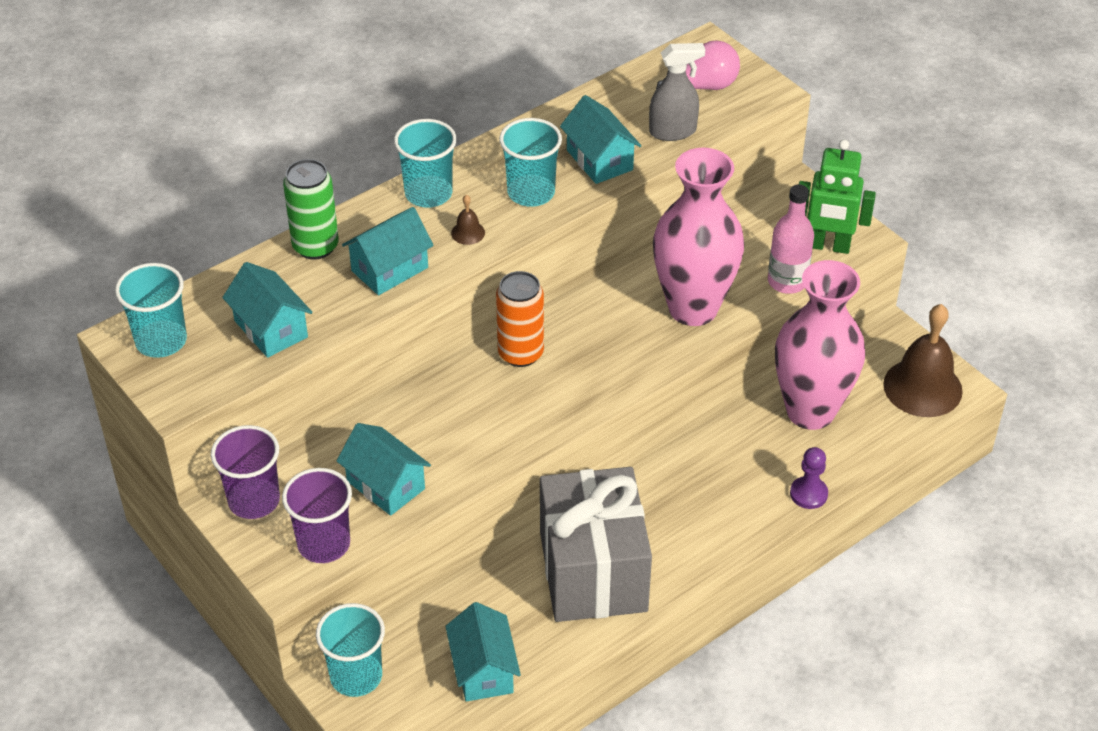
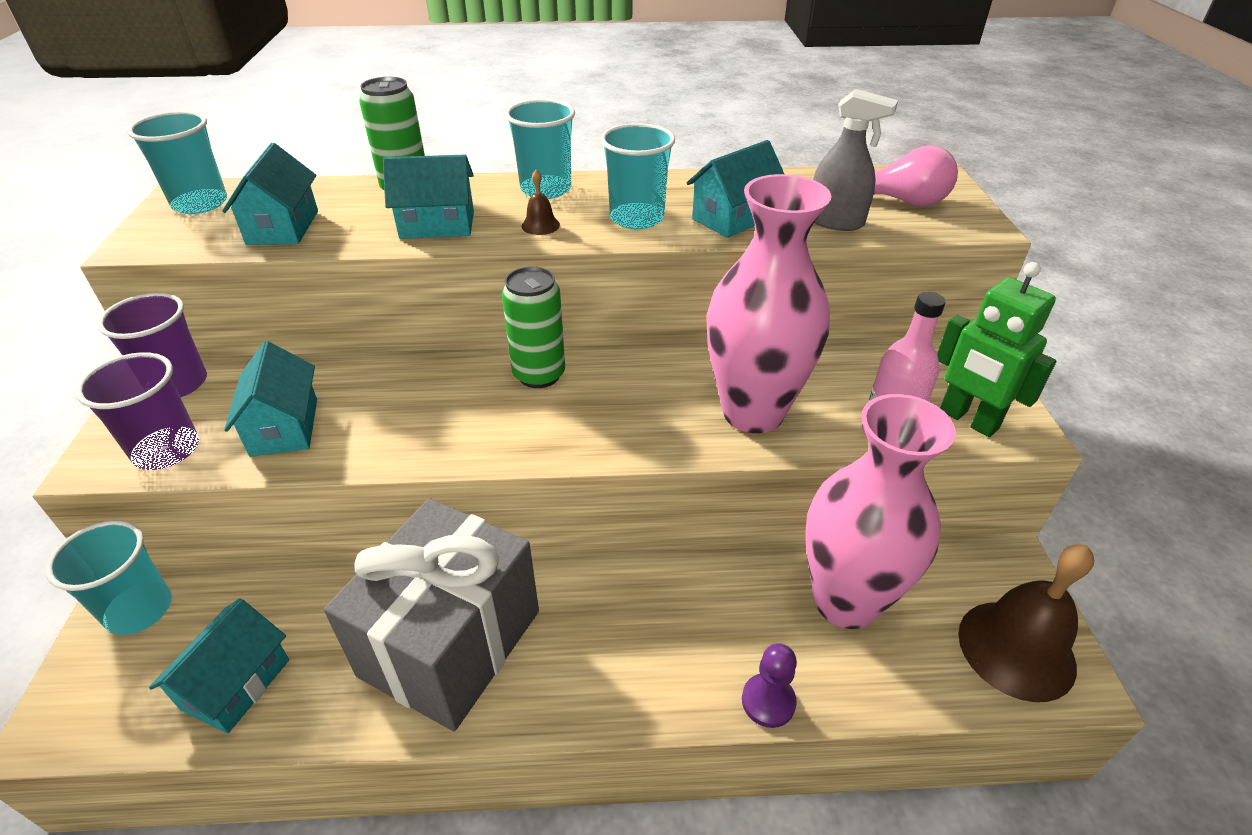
camera: 35 degrees right, 5 degrees down
(520, 353) = (539, 375): orange can -> green can
(599, 160) = (733, 218): turquoise house -> turquoise house turned 45 degrees clockwise

